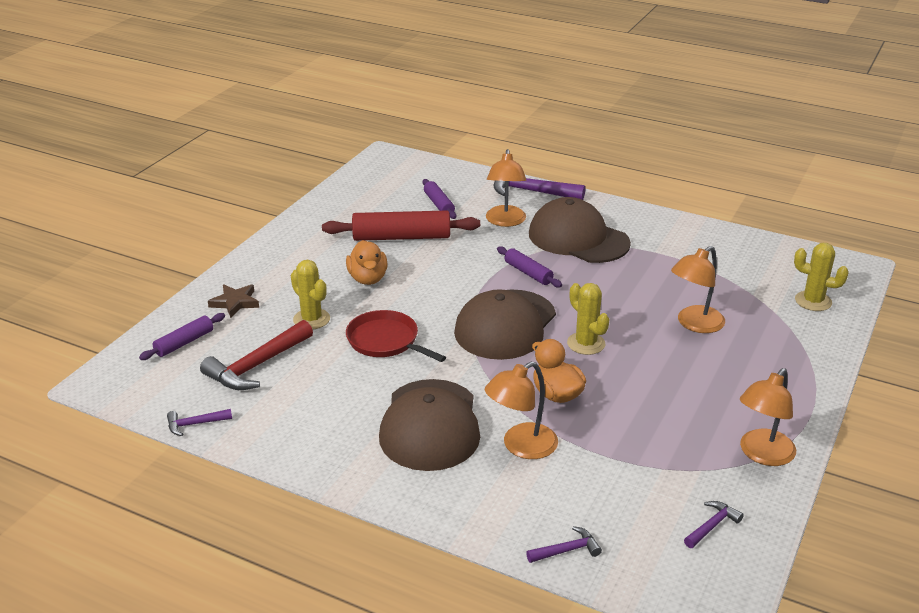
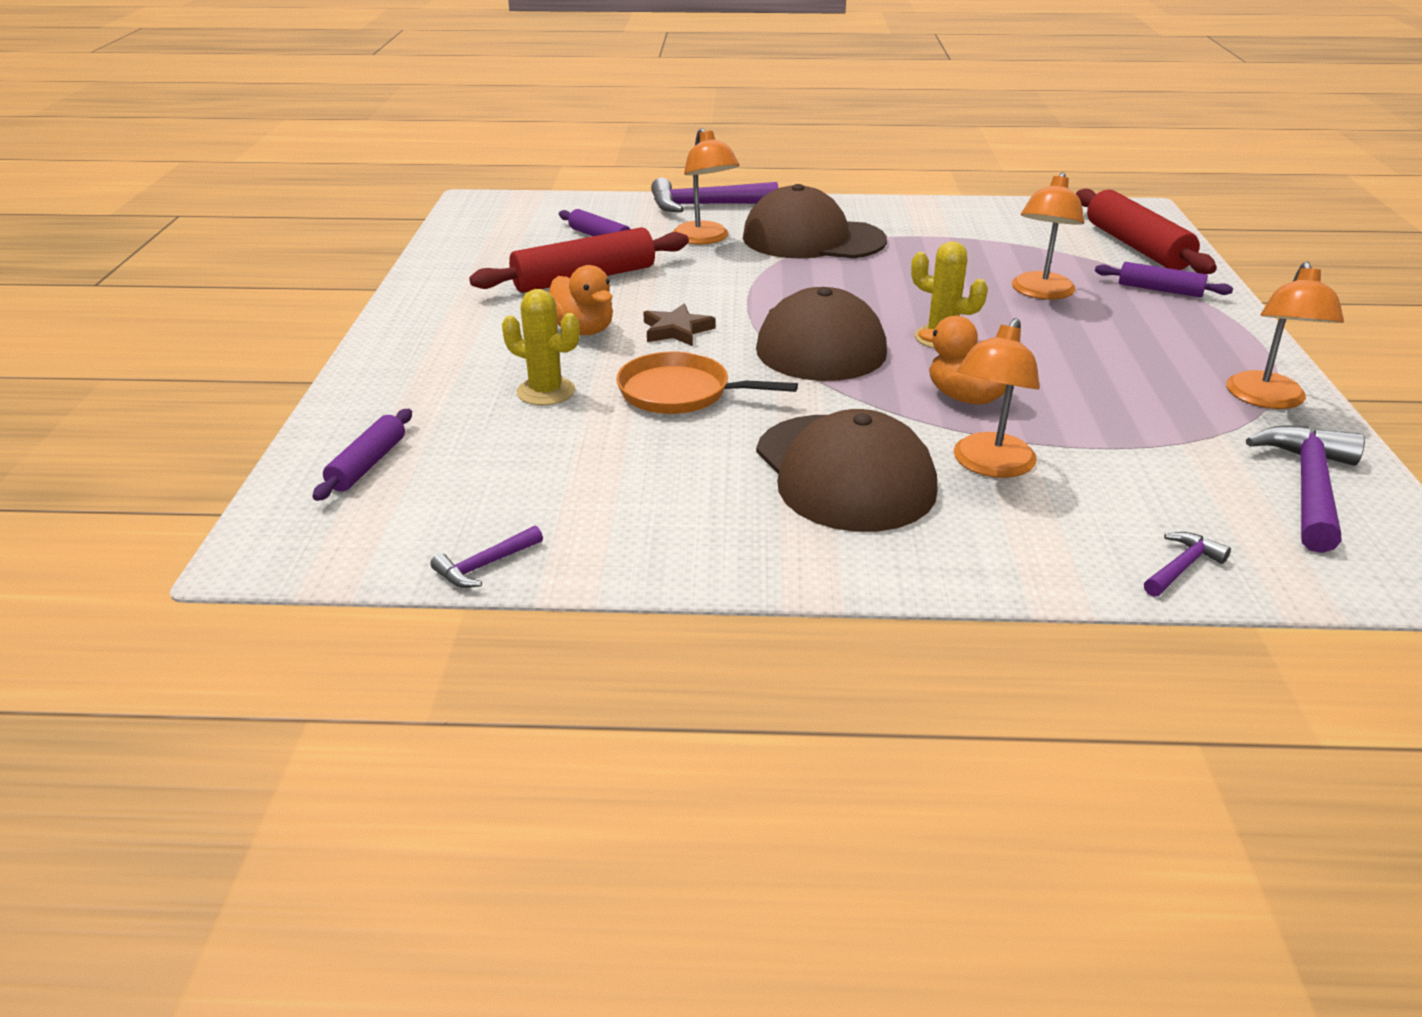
camera: 25 degrees left, 0 degrees up
(235, 302) = (406, 397): brown star -> brown star (676, 330)
(256, 366) = (515, 466): red hammer -> none
(385, 341) = (679, 392): red pan -> orange pan
(528, 273) = (790, 283): purple rolling pin -> purple rolling pin (1160, 290)
(712, 525) = (1308, 487): purple hammer -> purple hammer, size x1.99
(813, 301) = (1136, 247): yellow cactus -> red rolling pin

